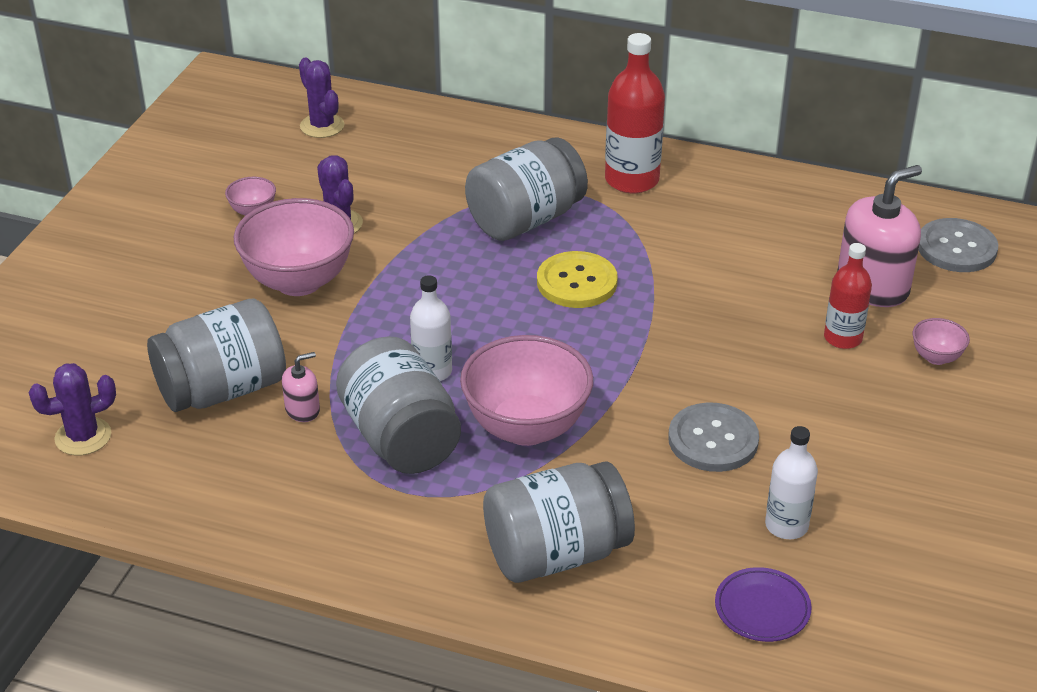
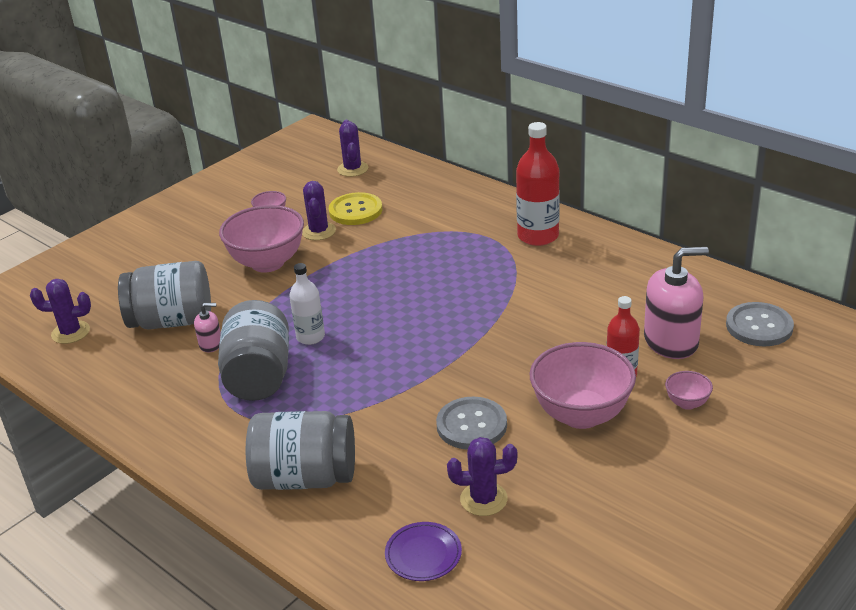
camera: 25 degrees right, 5 degrees down
(525, 220) = (444, 250): grey jar -> none
(526, 427) = (346, 387): pink bowl -> pink bowl (581, 415)
(577, 282) = (450, 297): yellow button -> yellow button (355, 211)
(786, 525) = (483, 499): white bottle -> purple cactus

